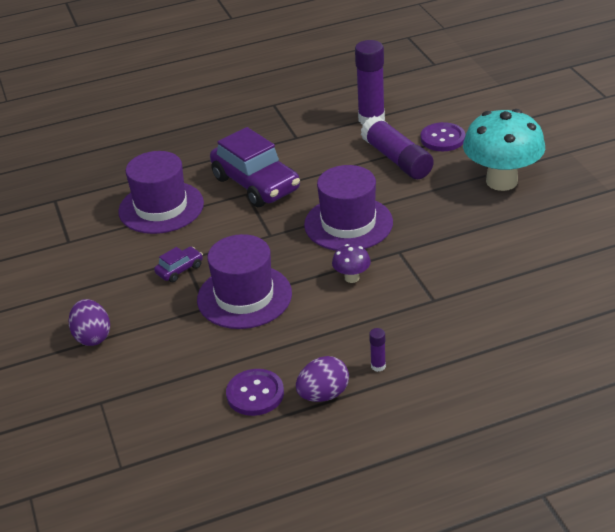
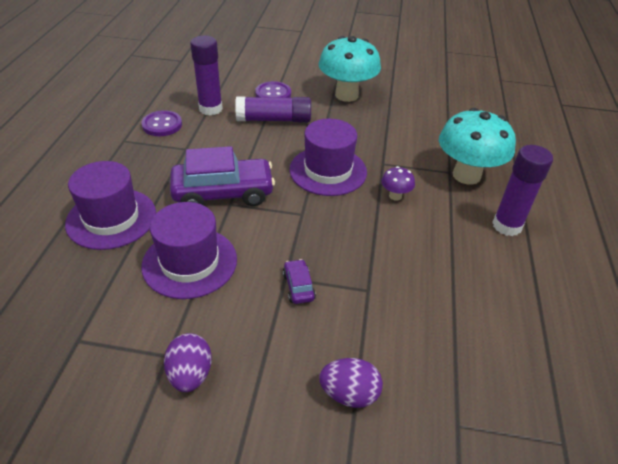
camera: 65 degrees left, 5 degrees up
(244, 296) = (372, 261): purple hat -> purple hat (111, 218)
(255, 394) = (504, 305): purple button -> purple button (162, 125)
(323, 394) = (525, 266): purple egg -> purple egg (190, 374)
(378, 366) = (507, 226): purple glue stick -> purple glue stick, size x2.35
(440, 313) = (466, 175): none -> turquoise mushroom

